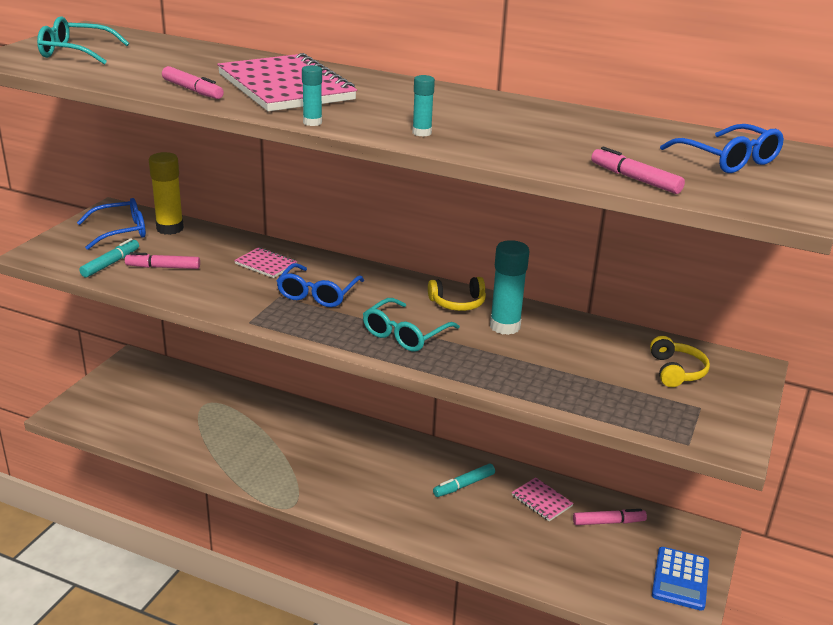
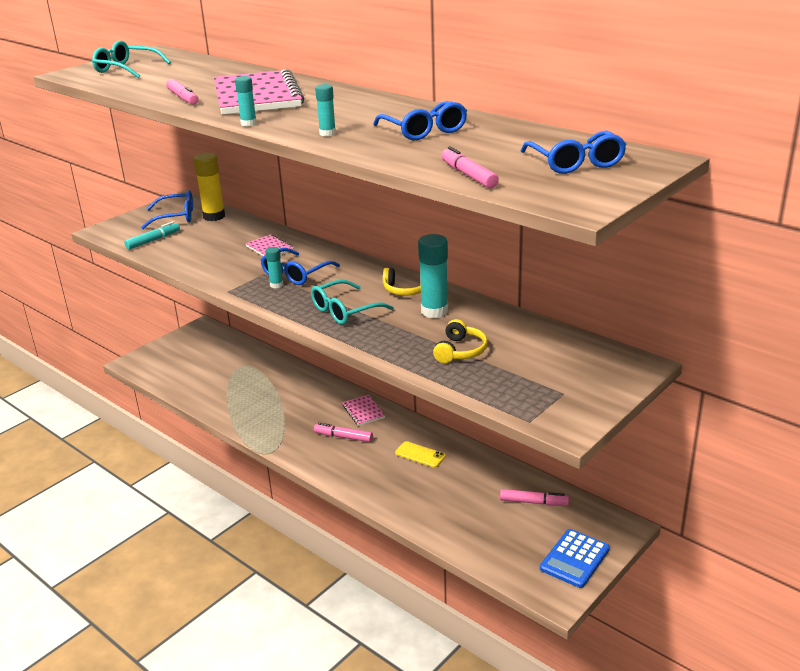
camera: 20 degrees right, 0 degrees up
(163, 267) = (190, 245): pink marker -> pink marker (343, 437)
(304, 309) = (276, 285): none -> turquoise glue stick
(464, 485) = (420, 455): turquoise marker -> yellow phone
(528, 126) = (424, 131): none -> blue glasses
(541, 501) = (482, 476): pink notebook -> pink notebook (363, 411)
(676, 371) = (564, 361): yellow headphones -> yellow headphones (460, 351)

